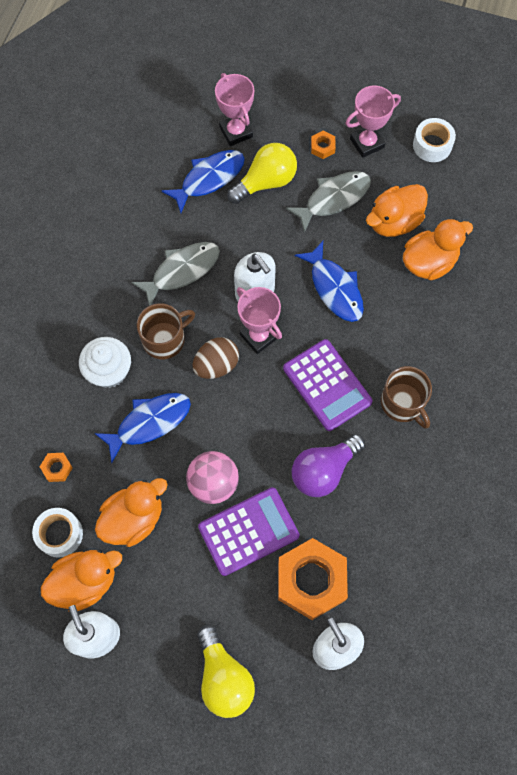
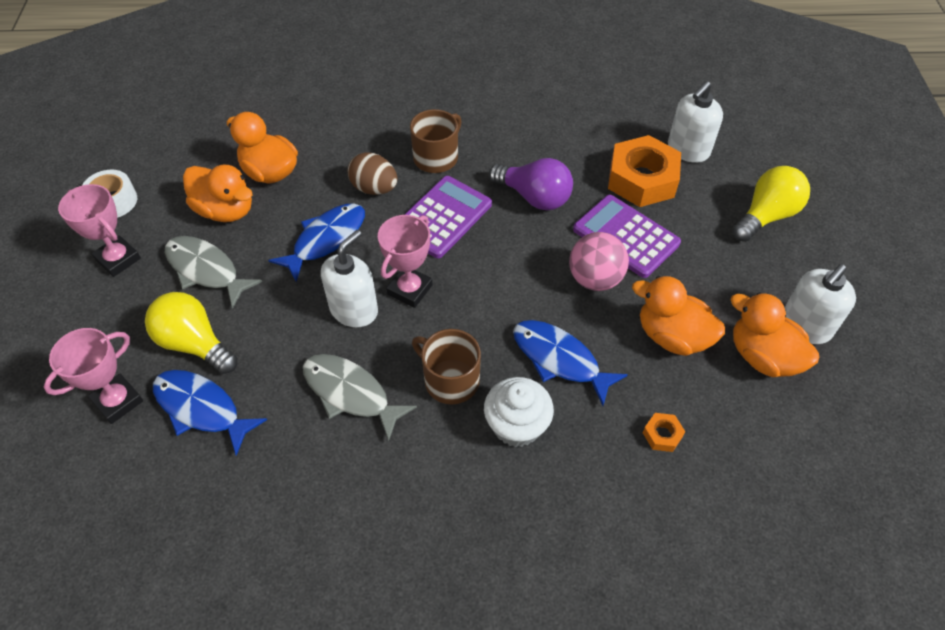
camera: 110 degrees left, 15 degrees down
(60, 534) = (731, 401): white tape -> none
(216, 365) = (461, 318): brown egg -> brown egg (374, 188)
(322, 147) = (130, 300): orange nut -> none

